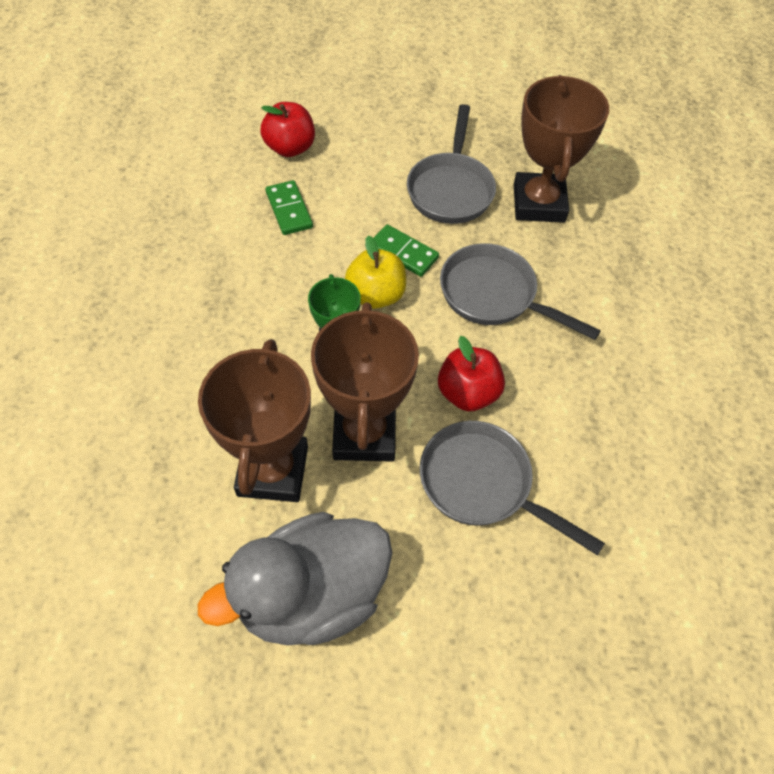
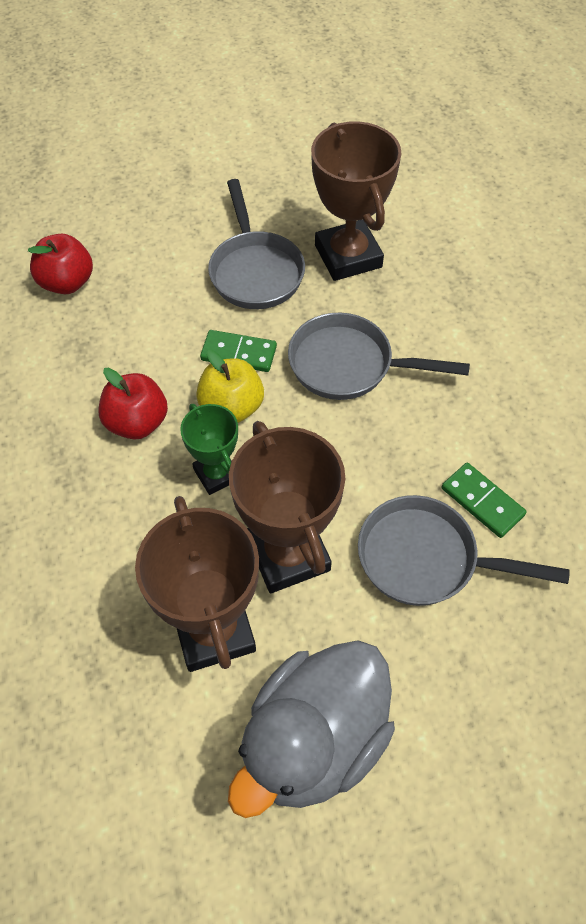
camera: 20 degrees left, 0 degrees up
(289, 210) = (98, 349): green domino -> green domino (482, 501)
(467, 393) = (369, 473): red apple -> red apple (137, 422)

